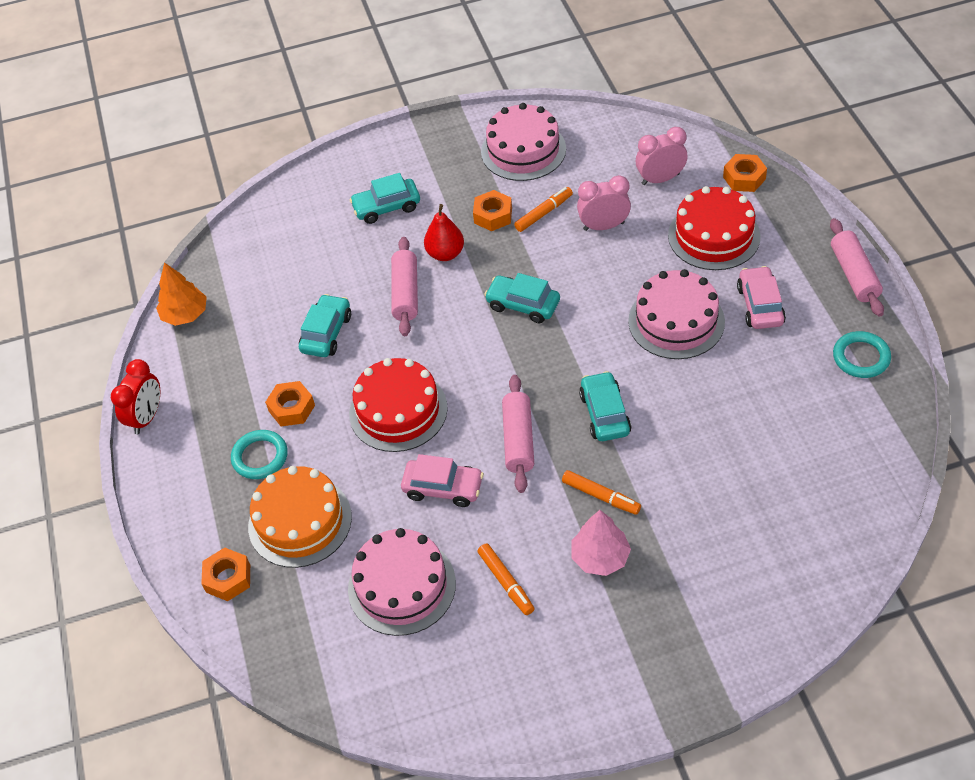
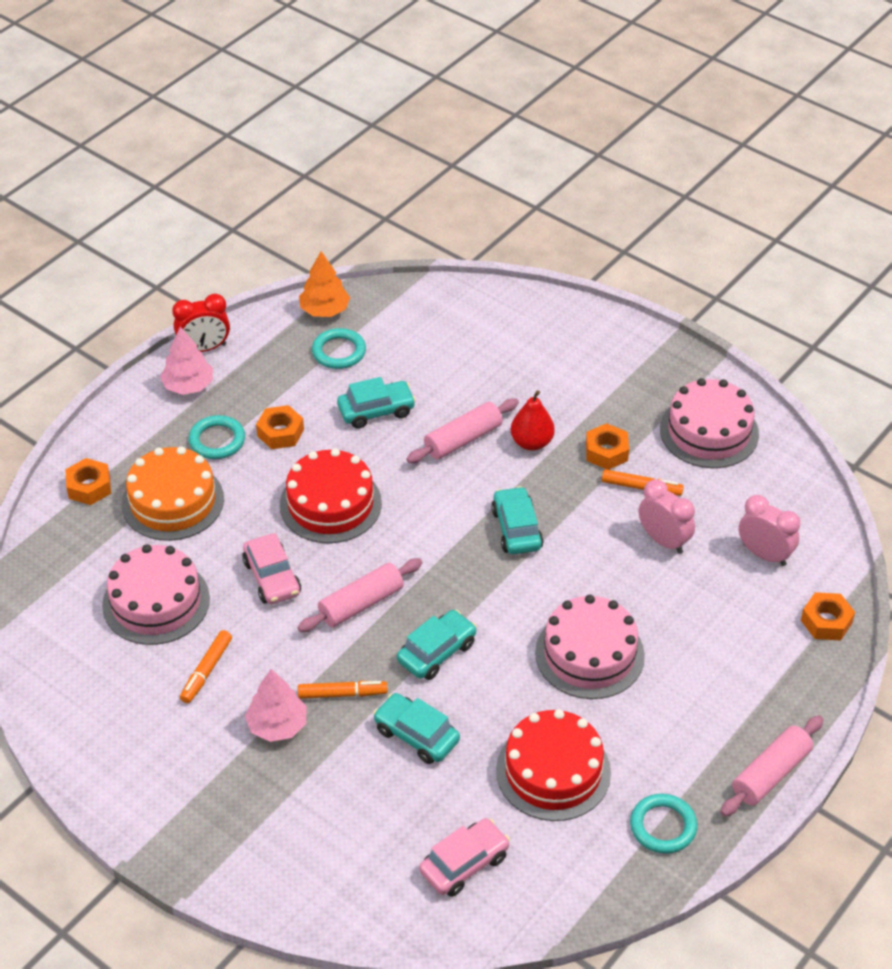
camera: 50 degrees right, 5 degrees down
(178, 449) = (188, 385): none -> pink tree
(240, 327) = (339, 352): none -> turquoise ring
(386, 207) = (552, 372): turquoise car -> turquoise car (416, 735)
(601, 496) = (342, 694): orange marker -> orange marker turned 90 degrees counterclockwise
(714, 236) = (725, 633): red cake -> red cake (553, 771)
(760, 305) = (664, 712): pink car -> pink car (464, 864)

